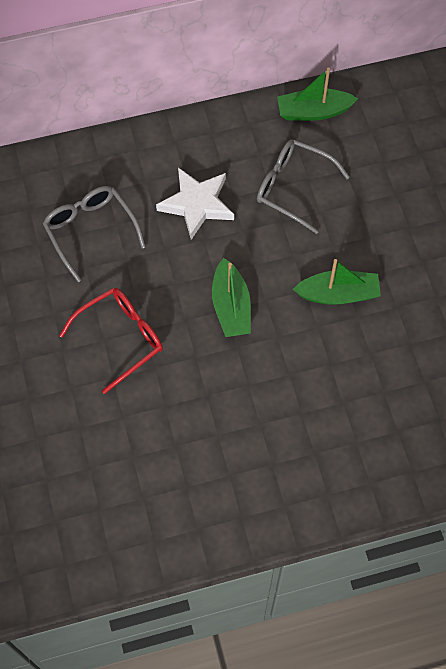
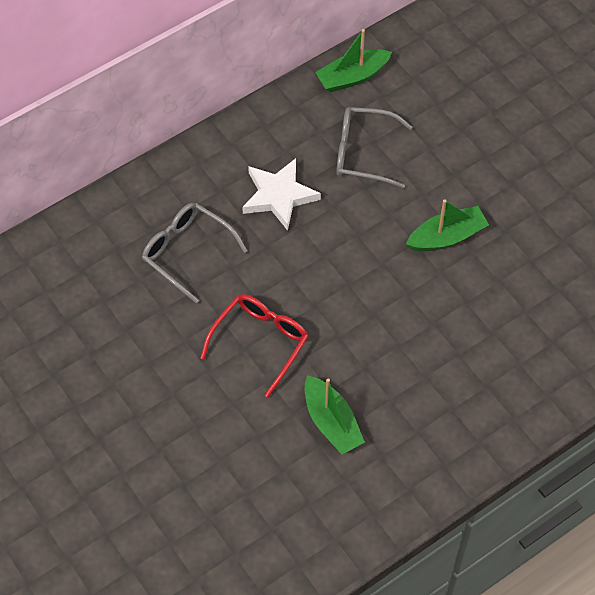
camera: 20 degrees left, 5 degrees down
(231, 306) = (352, 279): green boat -> green boat (331, 422)

